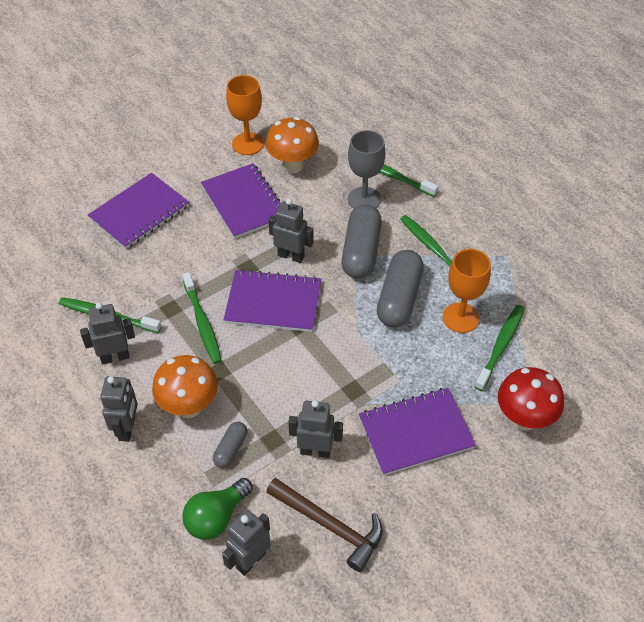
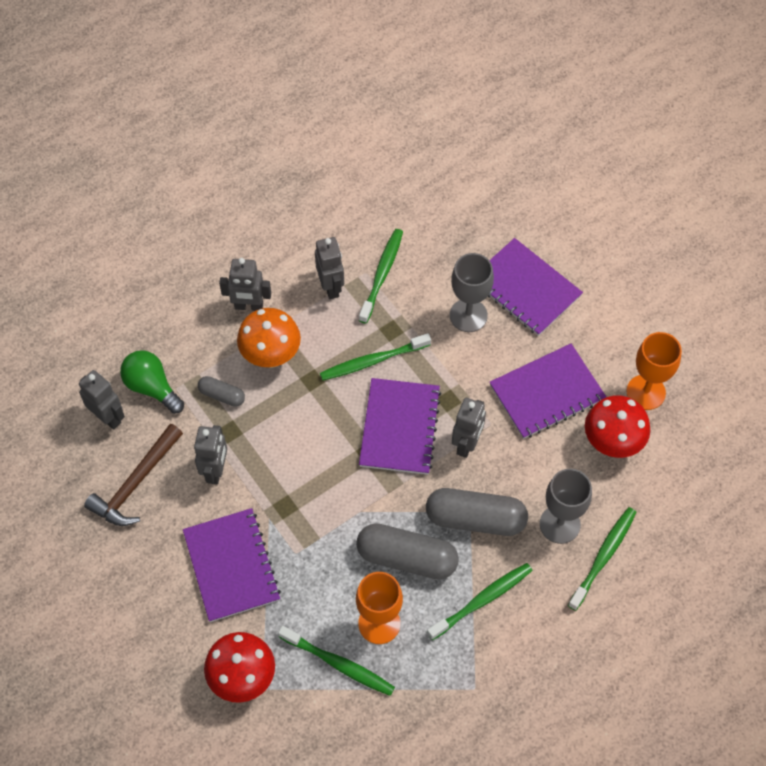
camera: 90 degrees right, 10 degrees up
(162, 252) = (468, 315): none -> grey goblet
(292, 165) = (612, 443): orange mushroom -> red mushroom

